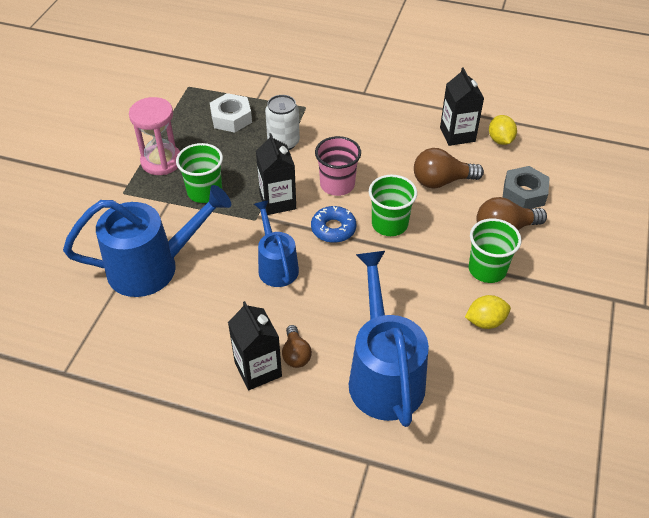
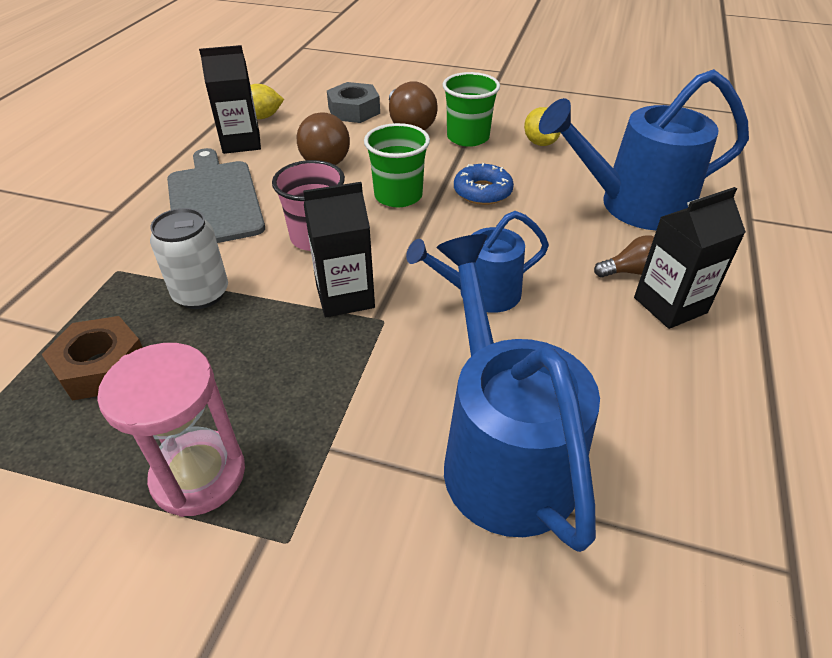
camera: 90 degrees left, 5 degrees down
(204, 192) = (307, 392): green cup -> none
(231, 118) = (101, 366): white nut -> brown nut
(333, 229) = (406, 241): blue donut -> blue donut (482, 192)
(378, 132) = (214, 200): none -> grey cutting board

